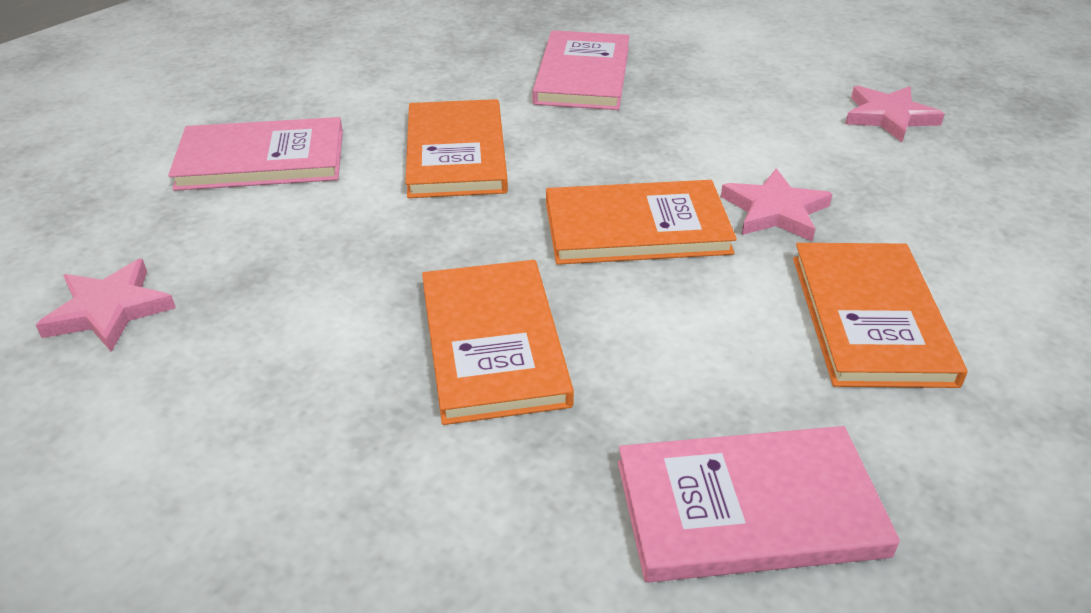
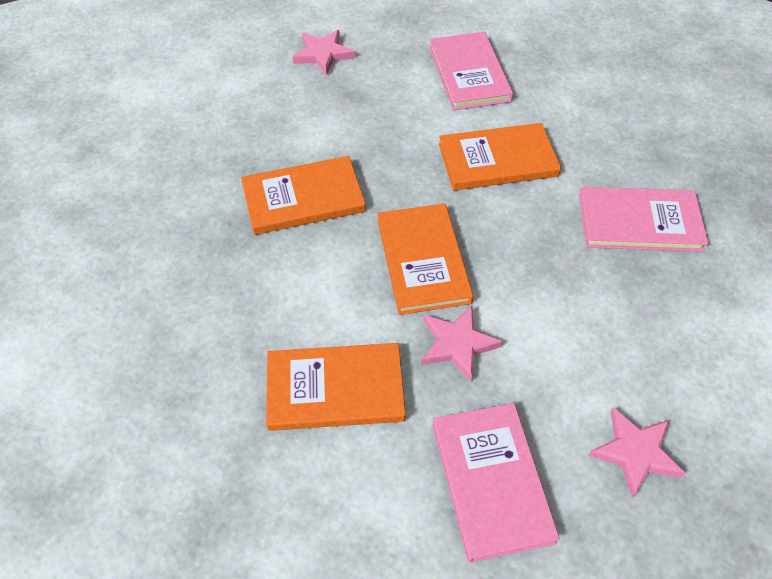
camera: 85 degrees right, 15 degrees up
(749, 508) = (181, 309): pink book -> pink book (491, 481)

